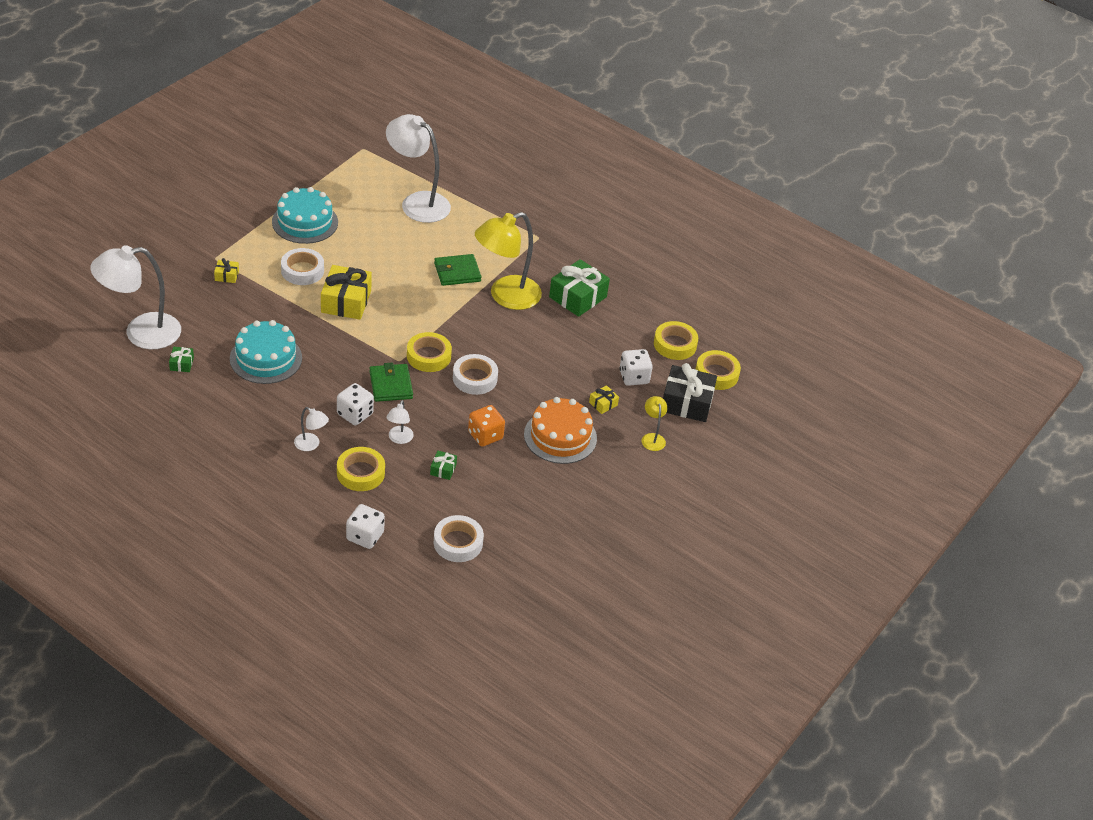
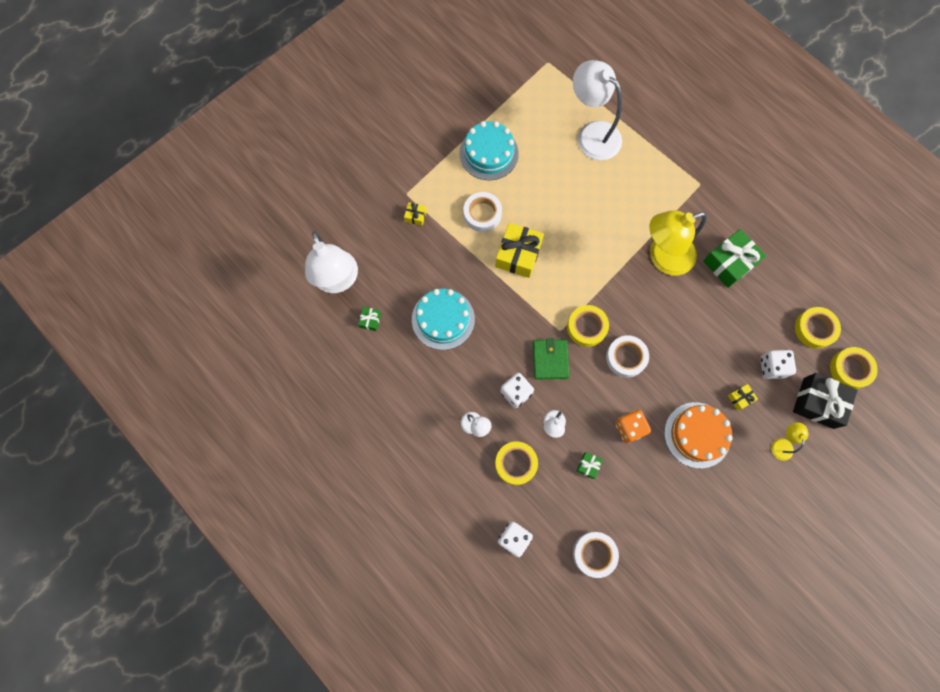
camera: 15 degrees right, 30 degrees up
(141, 333) = (338, 281): white lamp -> white lamp turned 105 degrees counterclockwise
(457, 272) = (621, 224): green wallet -> none

